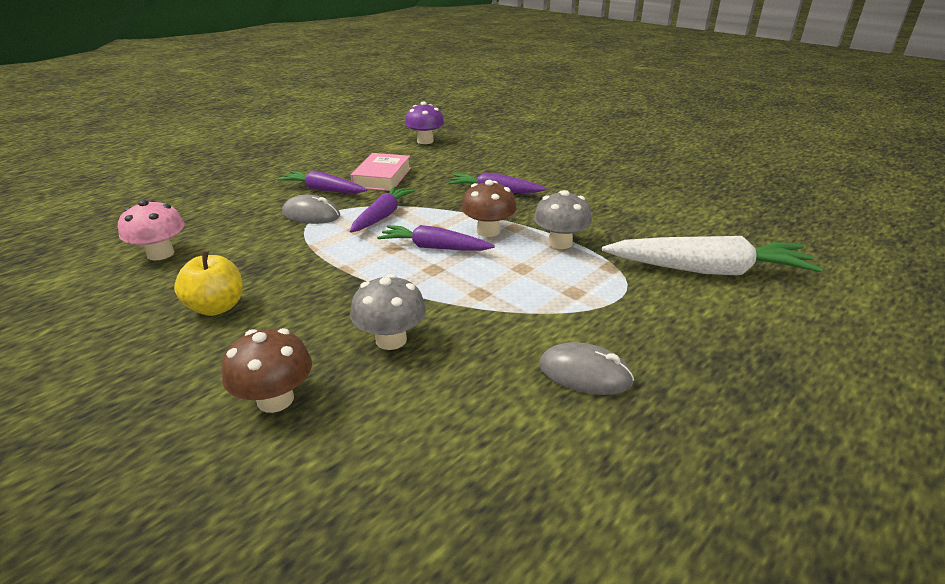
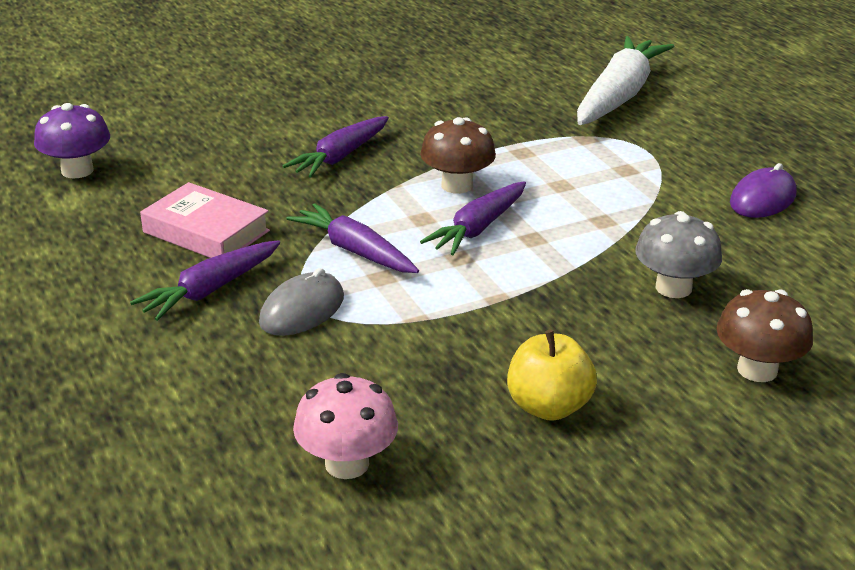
camera: 70 degrees left, 0 degrees up
(560, 243) = (516, 150): grey mushroom -> none
(585, 373) = (762, 199): grey mouse -> purple mouse

